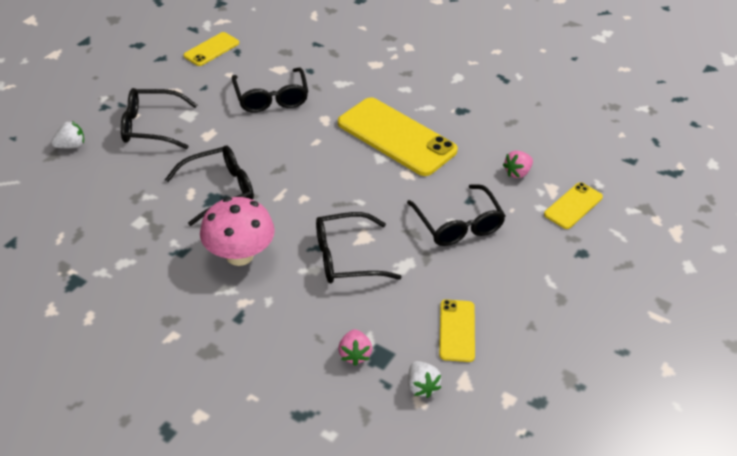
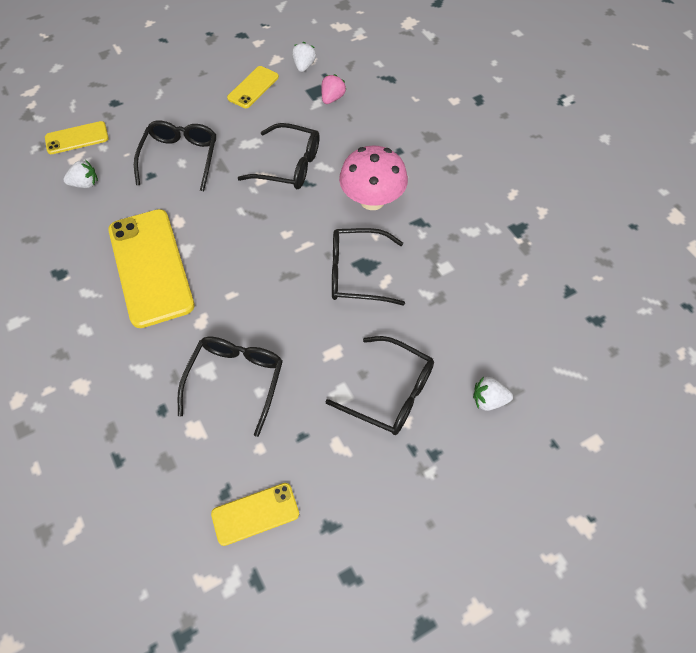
camera: 150 degrees left, 15 degrees up
(517, 173) = (85, 184): pink strawberry -> white strawberry

